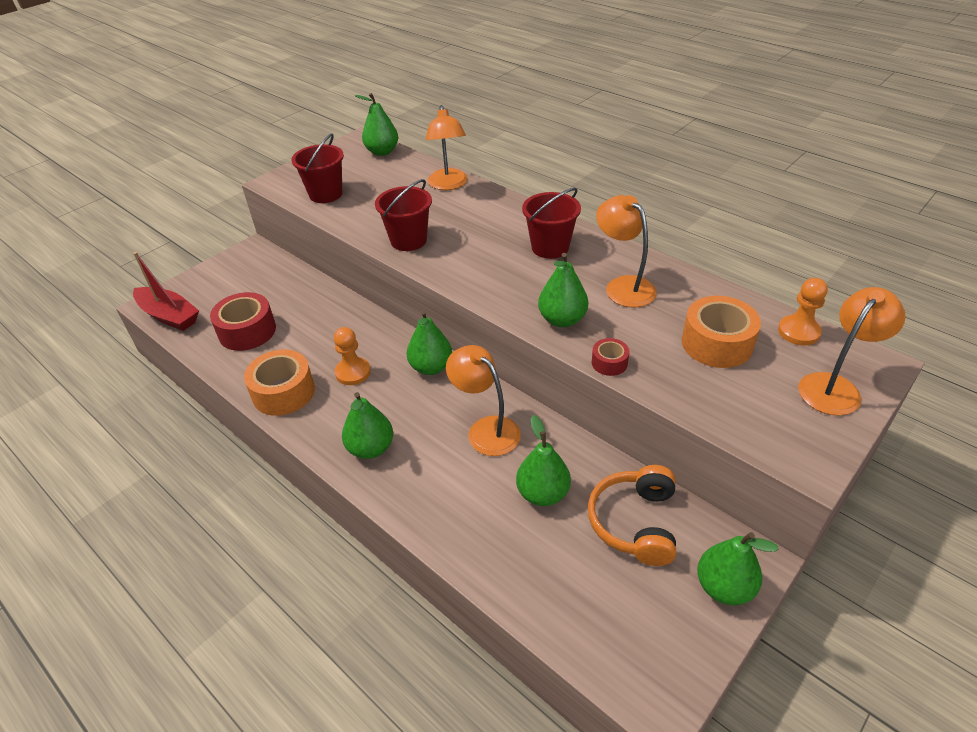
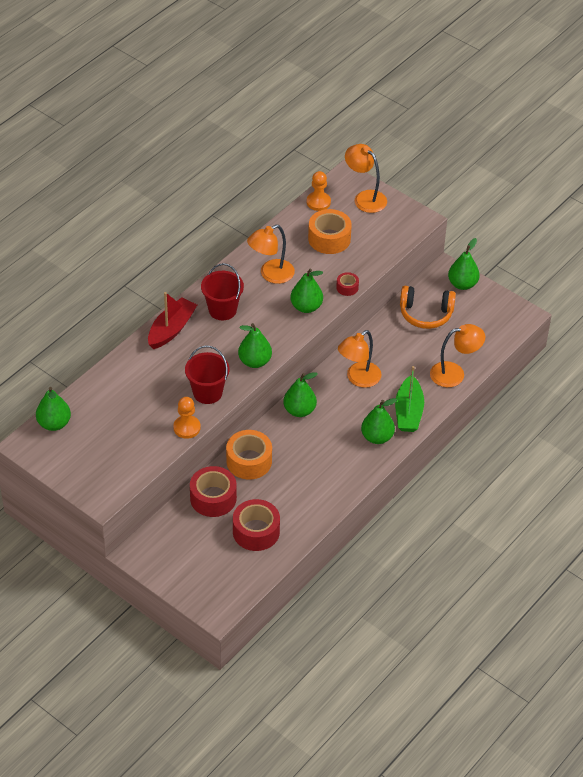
camera: 95 degrees left, 5 degrees up
(169, 316) = (234, 593): red boat -> red boat (171, 329)
(283, 392) = (326, 494): orange tape -> orange tape (249, 461)
(307, 297) = (213, 498): none -> red tape
(326, 194) = (129, 456): red bucket -> none
(353, 372) = (305, 455): orange pawn -> orange pawn (187, 428)
(415, 489) = (408, 412): none -> green boat
(448, 185) = (123, 372): orange lamp -> orange lamp (454, 373)
(543, 493) = (408, 352): green pear -> green pear (255, 361)

